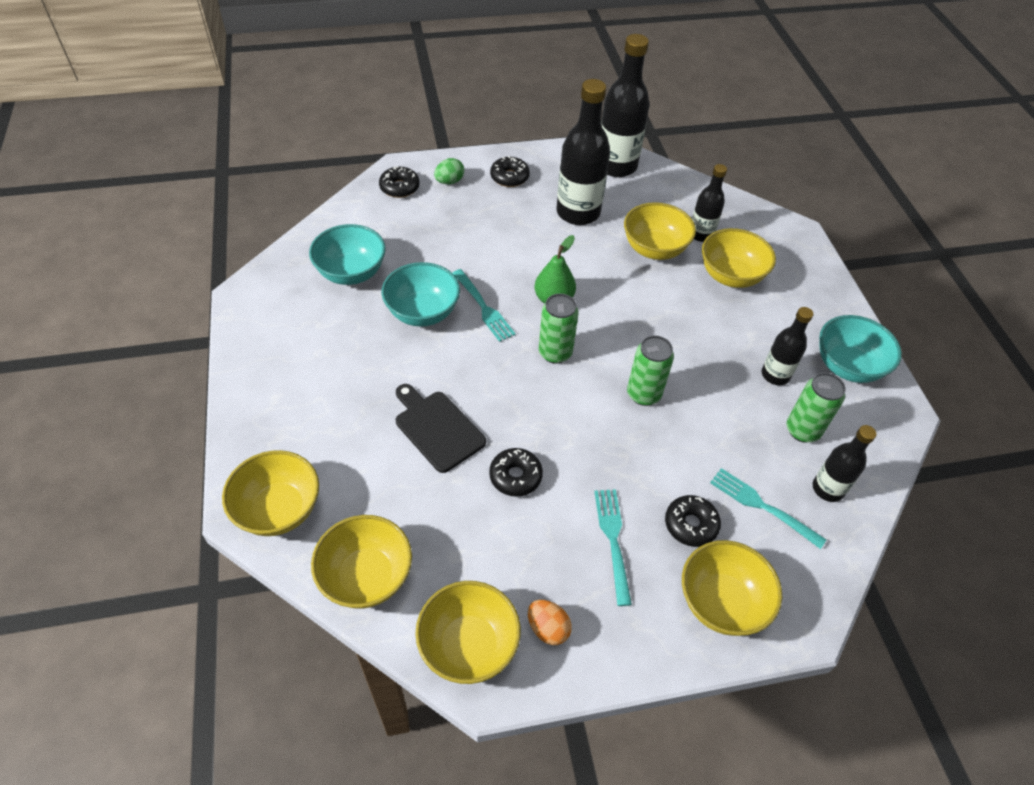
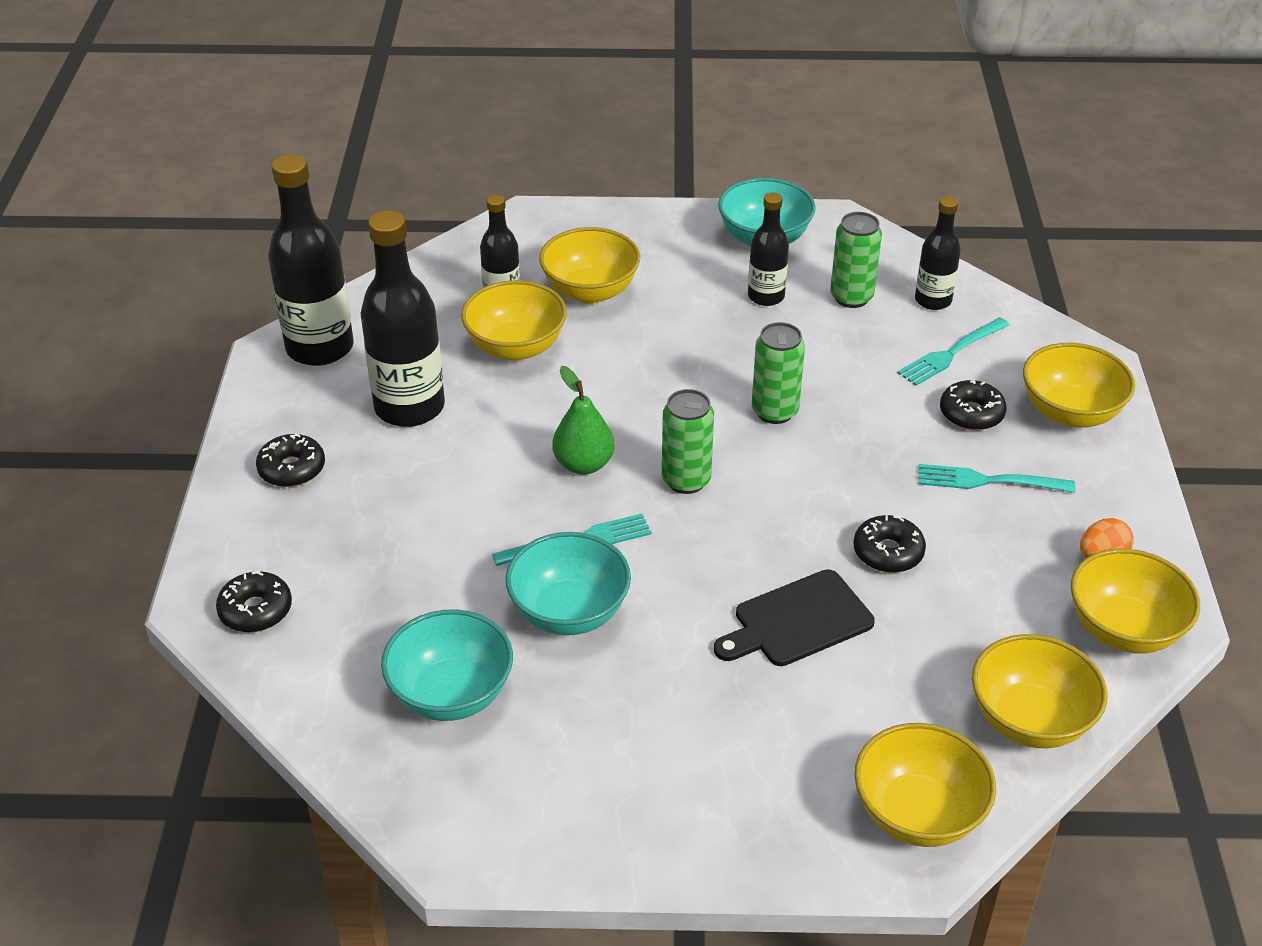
camera: 75 degrees left, 10 degrees down
(449, 181) = (269, 543): green egg -> none

